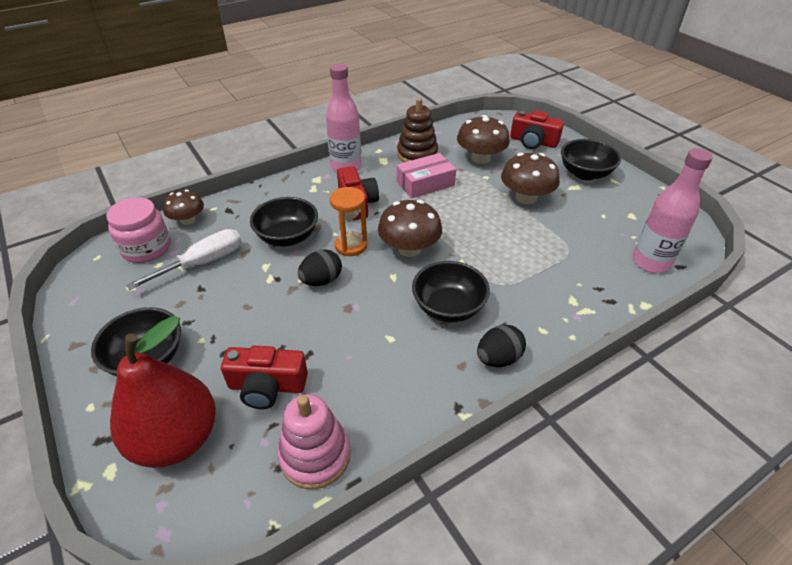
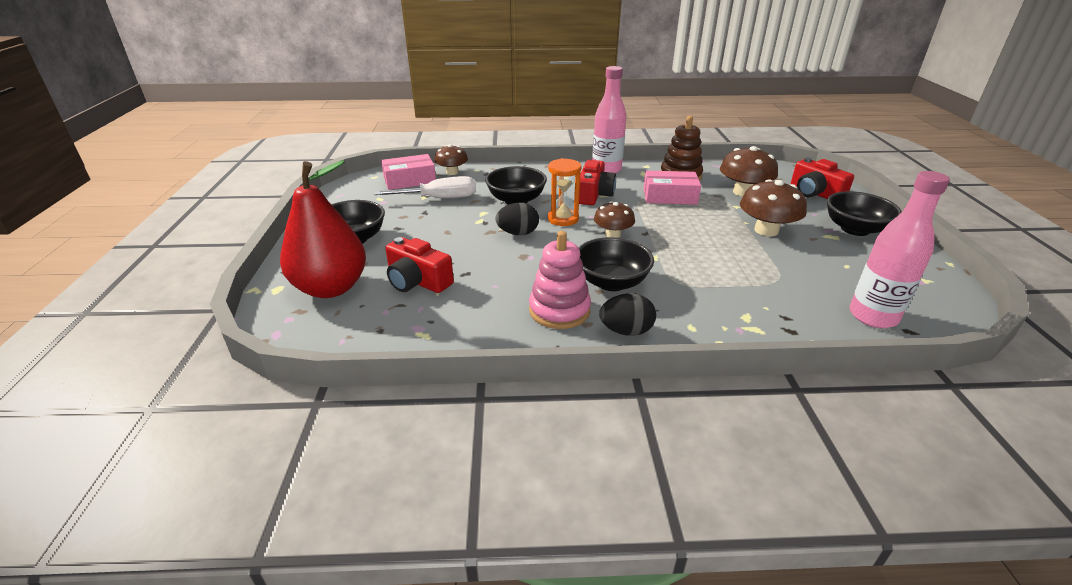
camera: 30 degrees right, 10 degrees down
(146, 248) = (410, 180): pink jar -> pink box
(315, 455) = (413, 333): pink stacking toy -> pink stacking toy (559, 310)
(409, 248) = (613, 234): brown mushroom -> brown mushroom, size x0.65

